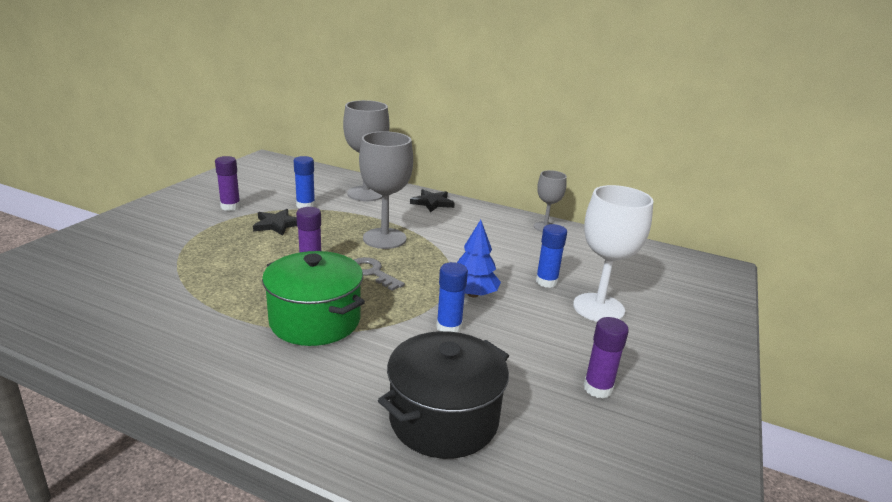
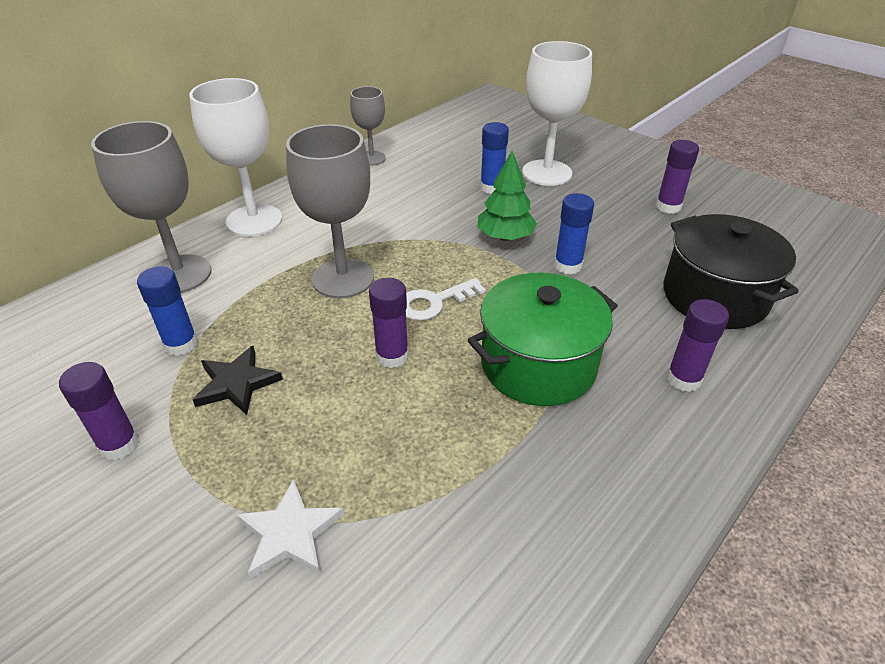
camera: 70 degrees left, 15 degrees up
(170, 255) = (290, 533): none -> white star
(313, 394) = (683, 379): none -> purple glue stick
(372, 272) = (434, 302): grey key -> white key
(432, 202) = (254, 220): black star -> white goblet
(473, 294) = (505, 237): blue tree -> green tree

